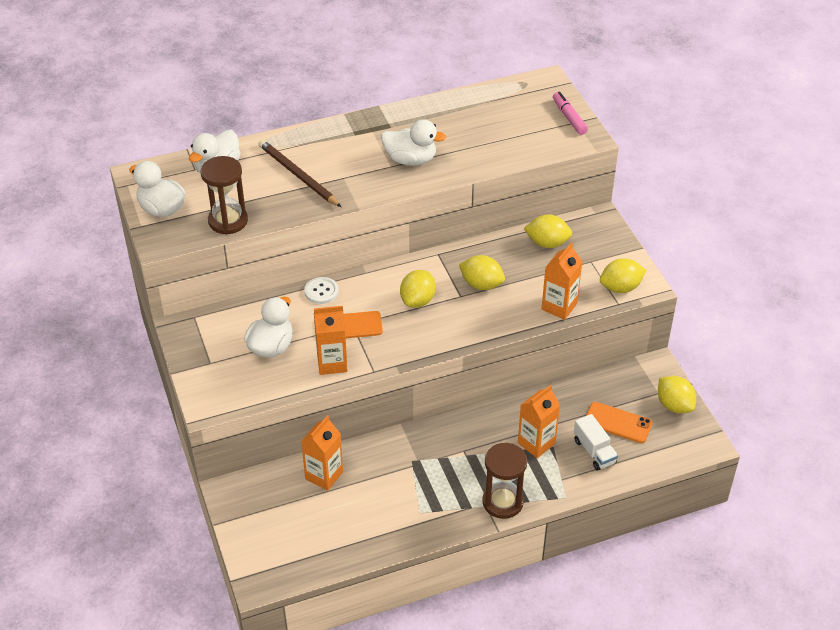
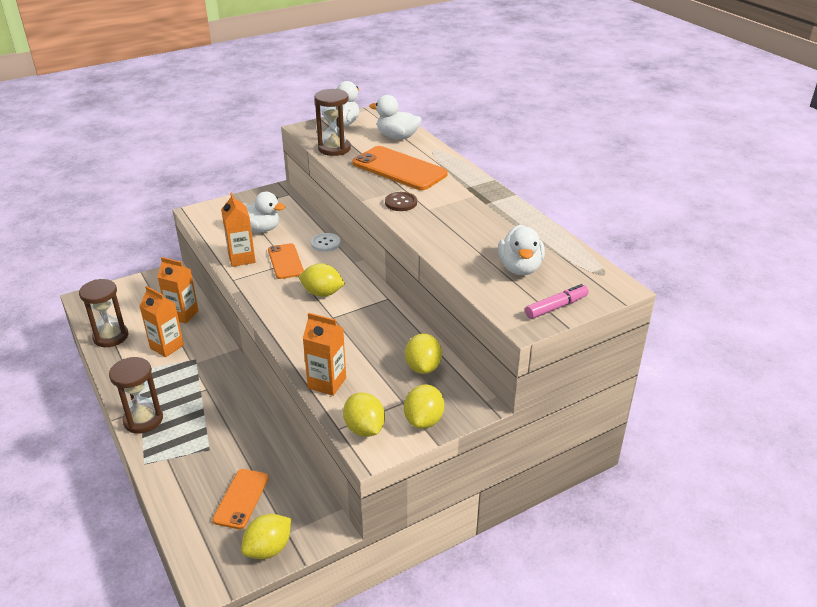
camera: 80 degrees right, 10 degrees down
(298, 175) = (399, 169): brown pencil -> orange phone
(350, 544) = (111, 336): none -> brown hourglass
(373, 183) = (401, 203): none -> brown button
(410, 160) = (441, 217): white duck -> white duck (520, 268)
(481, 284) = (350, 328): yellow lemon -> yellow lemon (424, 420)
(536, 443) = (213, 436): orange carton -> orange carton (167, 347)
(594, 451) = (202, 481): white truck -> none

